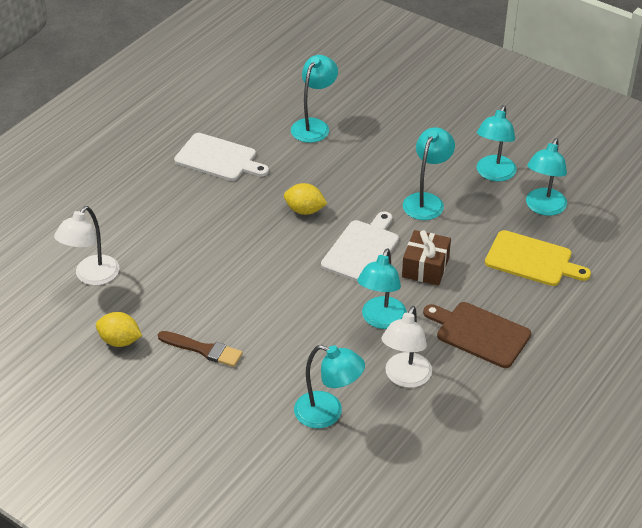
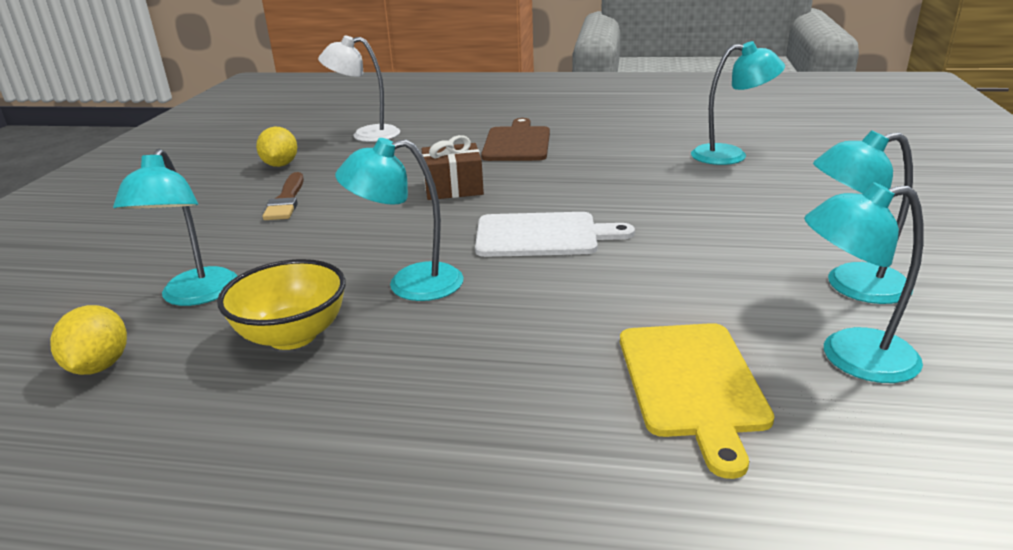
camera: 65 degrees right, 15 degrees down
(218, 158) = (601, 133): white cutting board -> none
(305, 210) = (574, 187): yellow lemon -> yellow lemon (99, 366)
(405, 378) = (292, 335): white lamp -> yellow bowl
(425, 267) = (556, 287): brown gift -> brown gift (453, 188)
(426, 201) = (702, 251): turquoise lamp -> none
(479, 333) = (441, 378): brown cutting board -> brown cutting board (517, 143)

